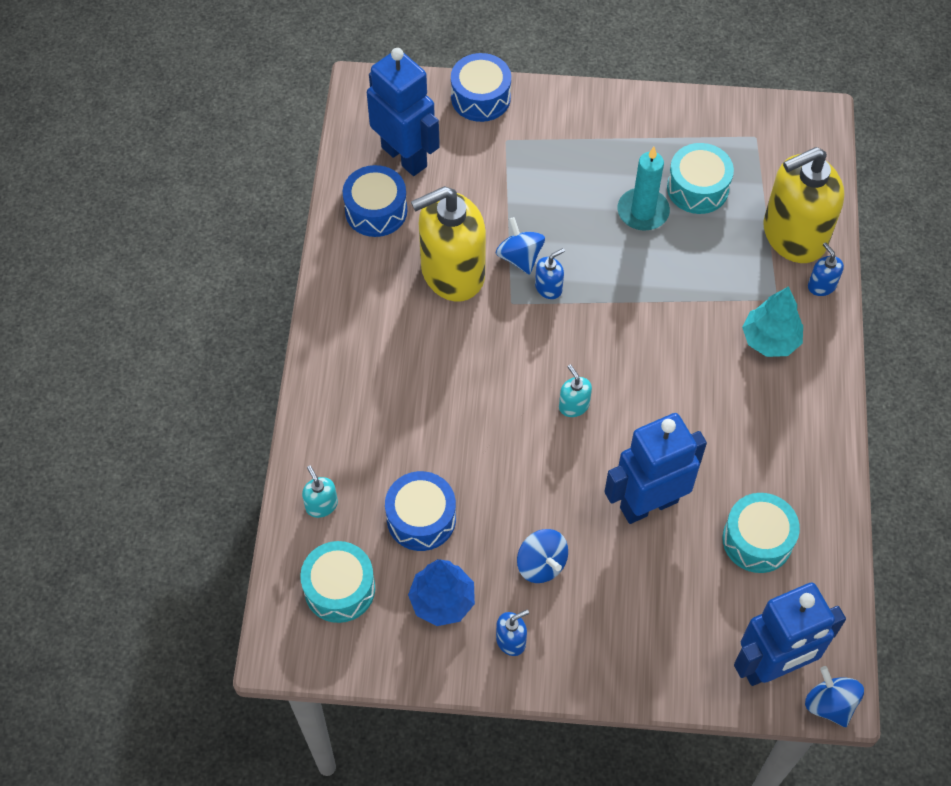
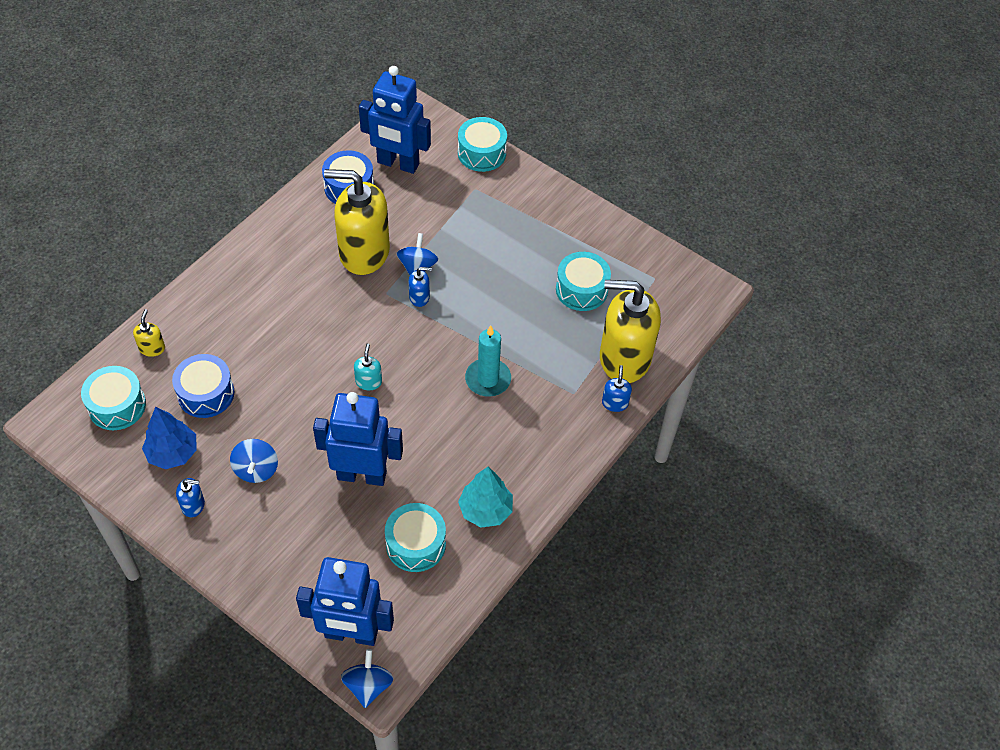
camera: 30 degrees right, 5 degrees down
(321, 505) = (152, 348): turquoise soap dispenser -> yellow soap dispenser
(404, 156) = (398, 164): blue robot -> blue robot turned 120 degrees clockwise
(480, 97) = (482, 153): blue drum -> turquoise drum
(643, 211) = (528, 284): turquoise candle -> turquoise candle (488, 379)
(770, 340) = (544, 418): turquoise tree -> turquoise tree (485, 510)

